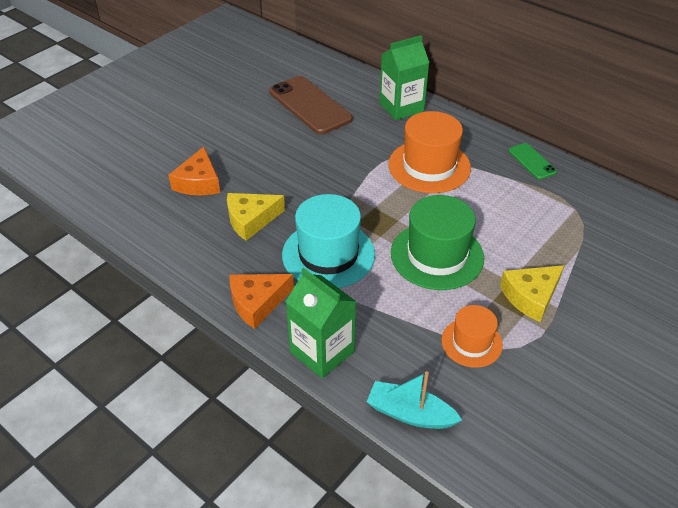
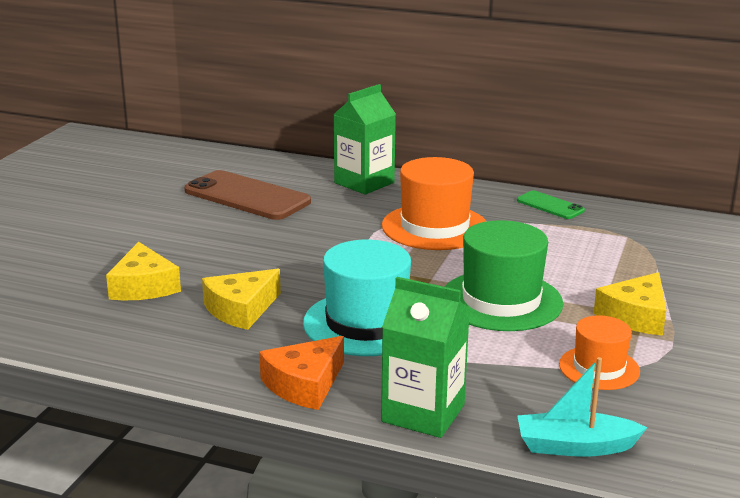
camera: 20 degrees left, 20 degrees down
(199, 182) = (144, 286): orange cheese -> yellow cheese

